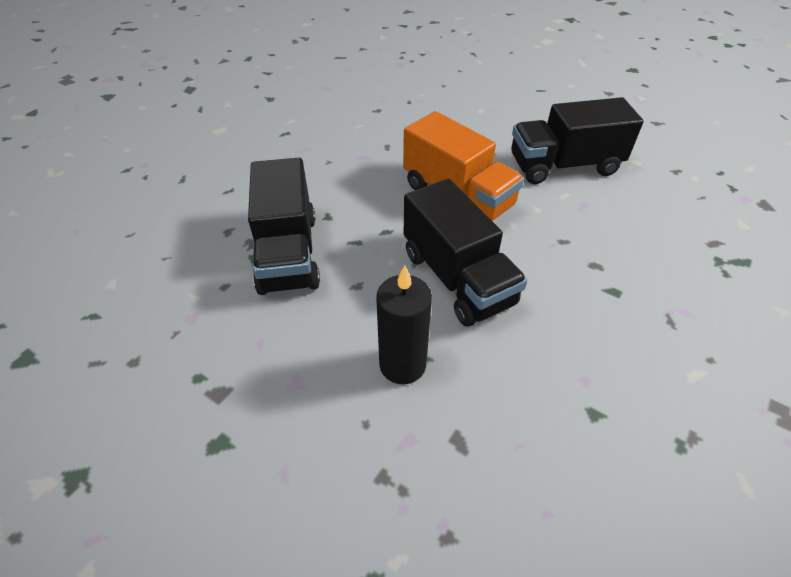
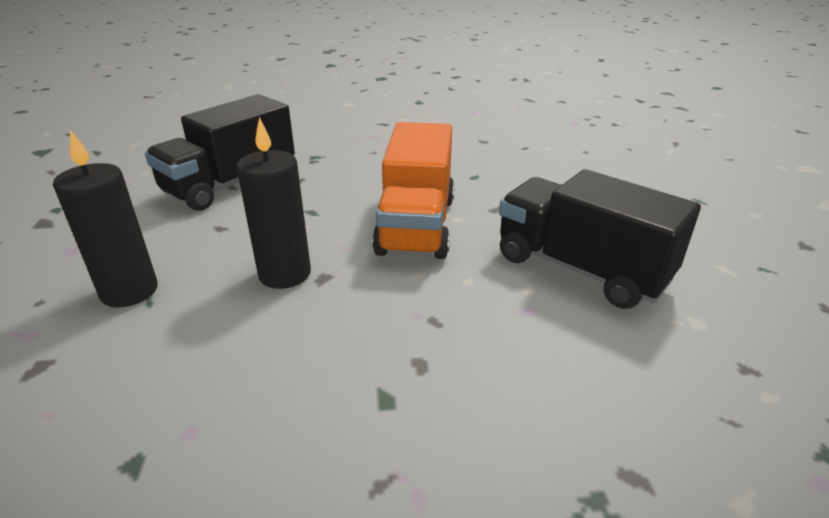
camera: 50 degrees right, 15 degrees down
(457, 278) = (284, 274): black truck -> black candle

